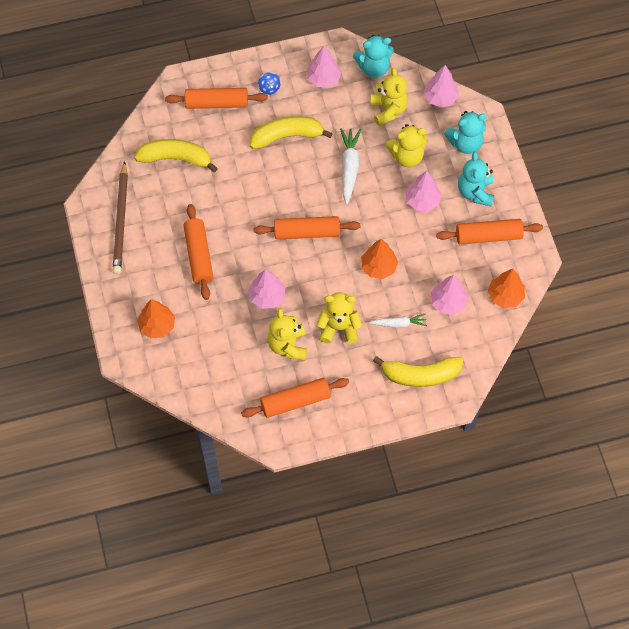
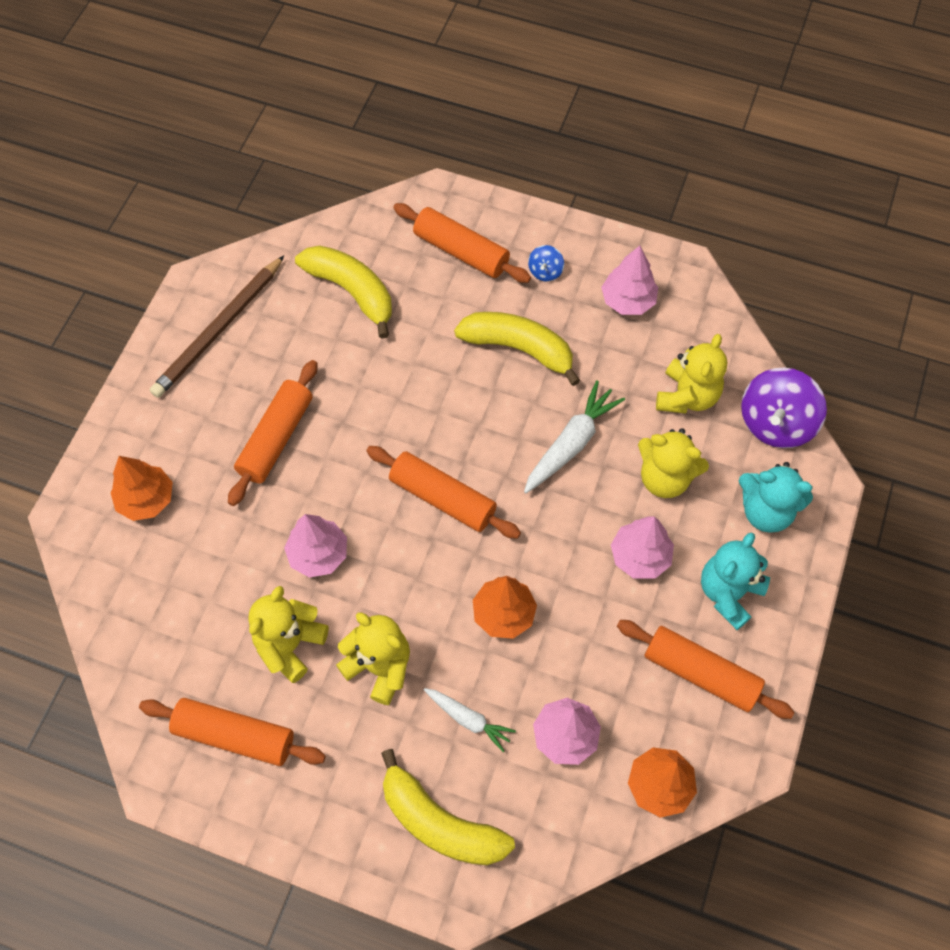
camera: 35 degrees right, 0 degrees up
(373, 68) = (709, 326): turquoise teddy bear -> none
(440, 98) = (775, 423): pink tree -> purple spinning top

